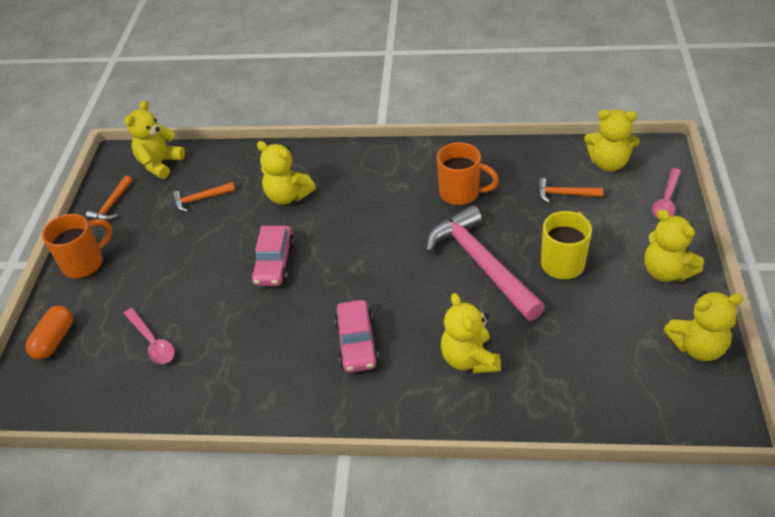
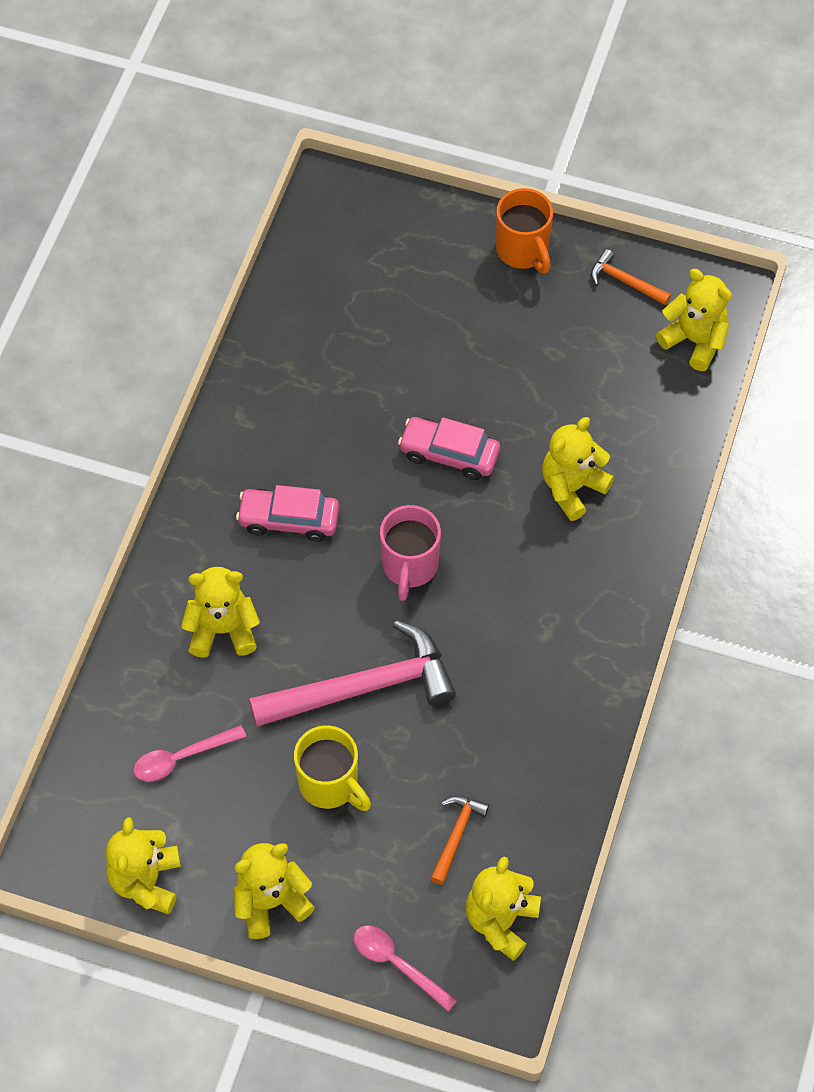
camera: 100 degrees right, 15 degrees up
(54, 340) = (407, 221): orange capsule -> none
(152, 342) = (368, 316): pink spoon -> pink spoon (181, 758)
(200, 199) = (601, 383): orange hammer -> none
(375, 263) = (409, 567): none -> pink mug
(461, 193) = (504, 703): orange mug -> none

